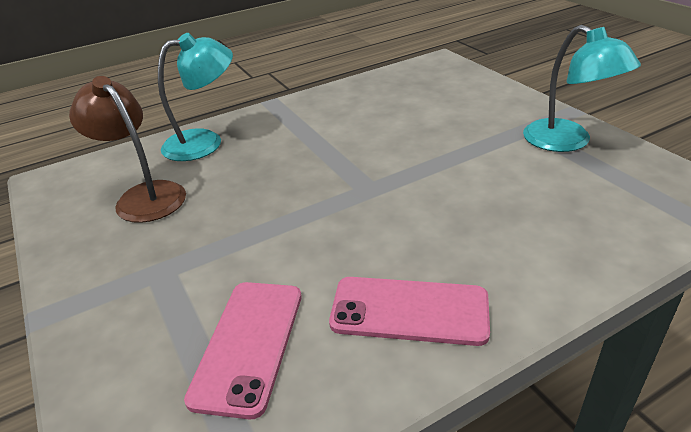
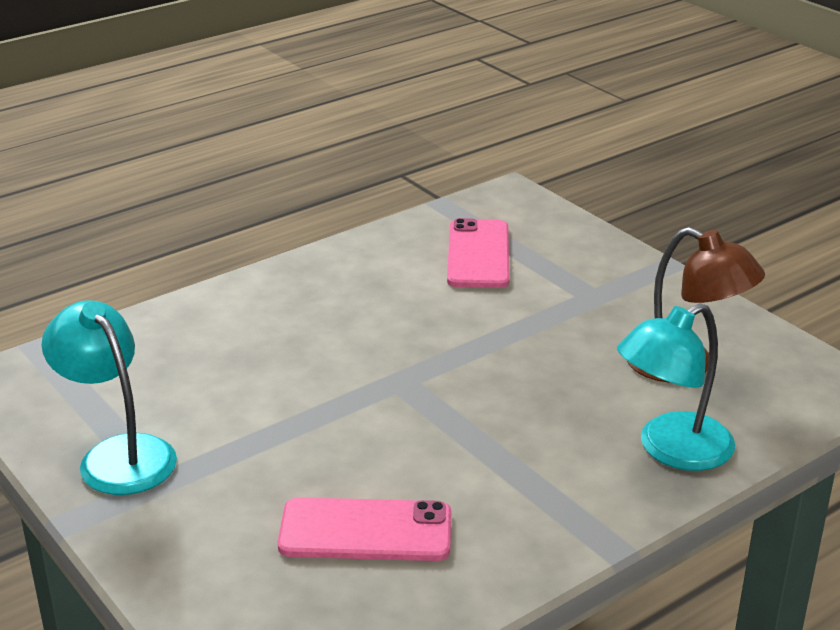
camera: 170 degrees right, 5 degrees down
(409, 311) = (351, 277): pink phone -> pink phone (365, 531)

